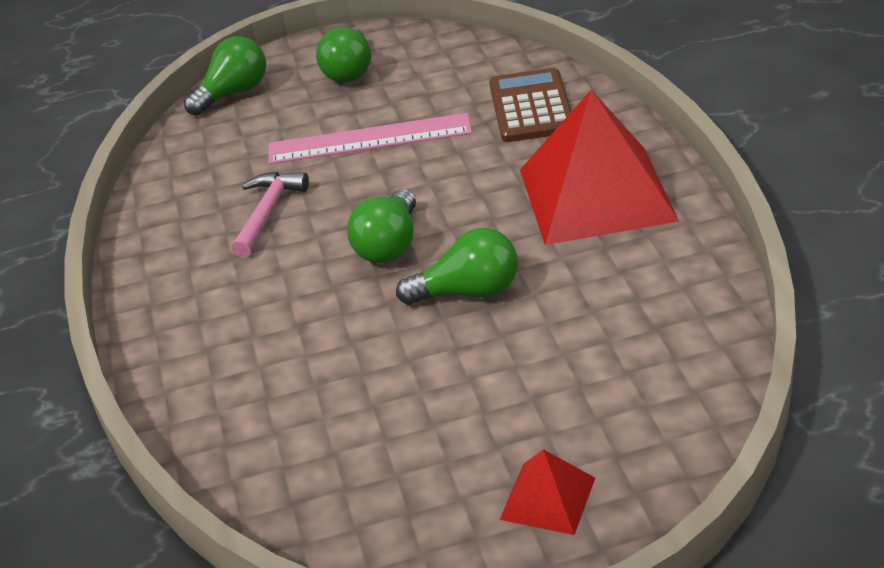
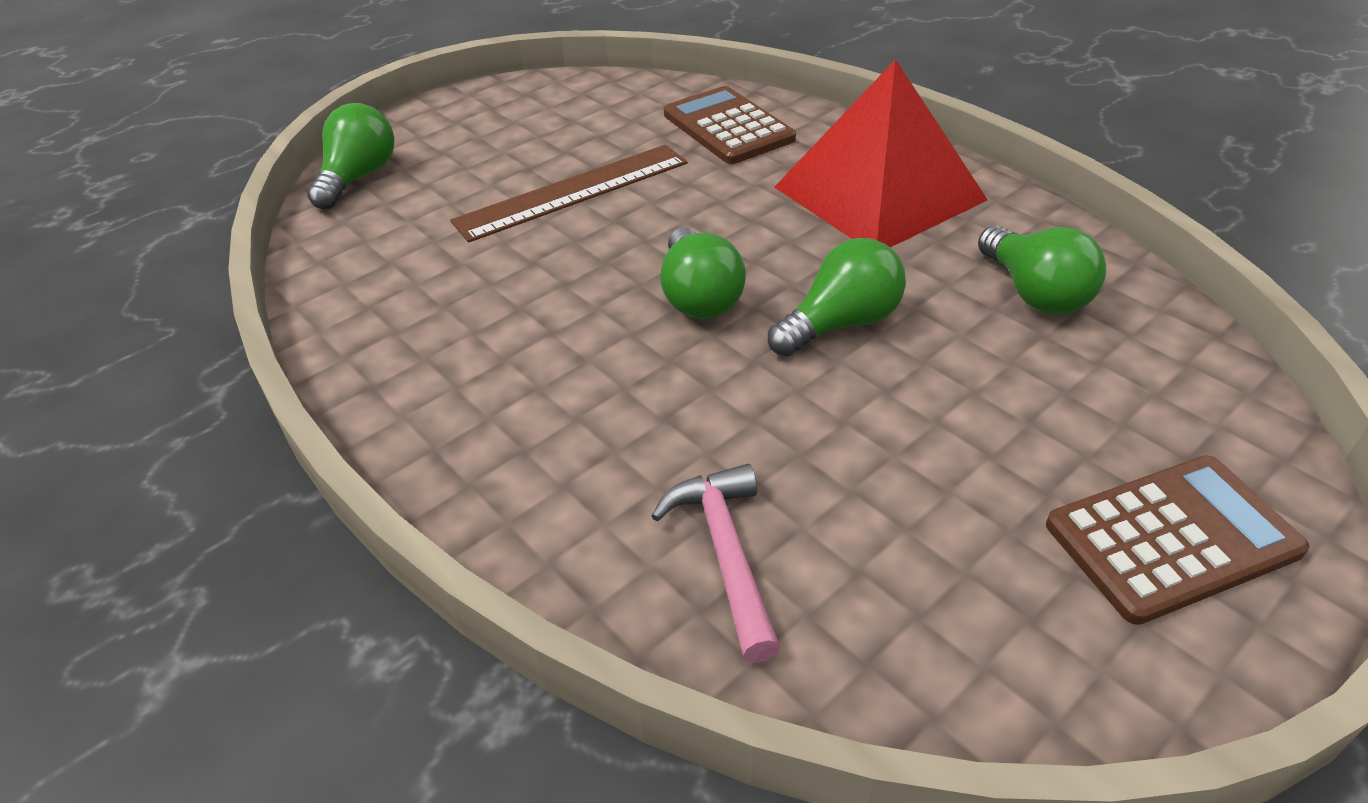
camera: 30 degrees left, 5 degrees up
(267, 213) = (512, 297): pink hammer -> pink hammer (726, 554)
(349, 71) = (488, 130): green light bulb -> green light bulb (1034, 293)
(369, 139) = (573, 192): pink ruler -> brown ruler
(547, 498) = (1171, 538): red pyramid -> brown calculator

